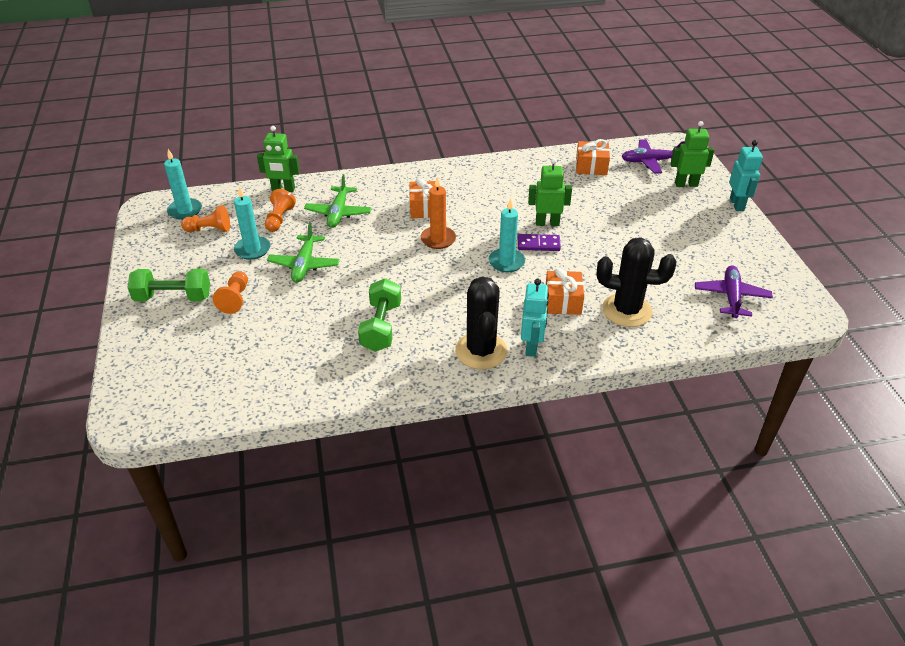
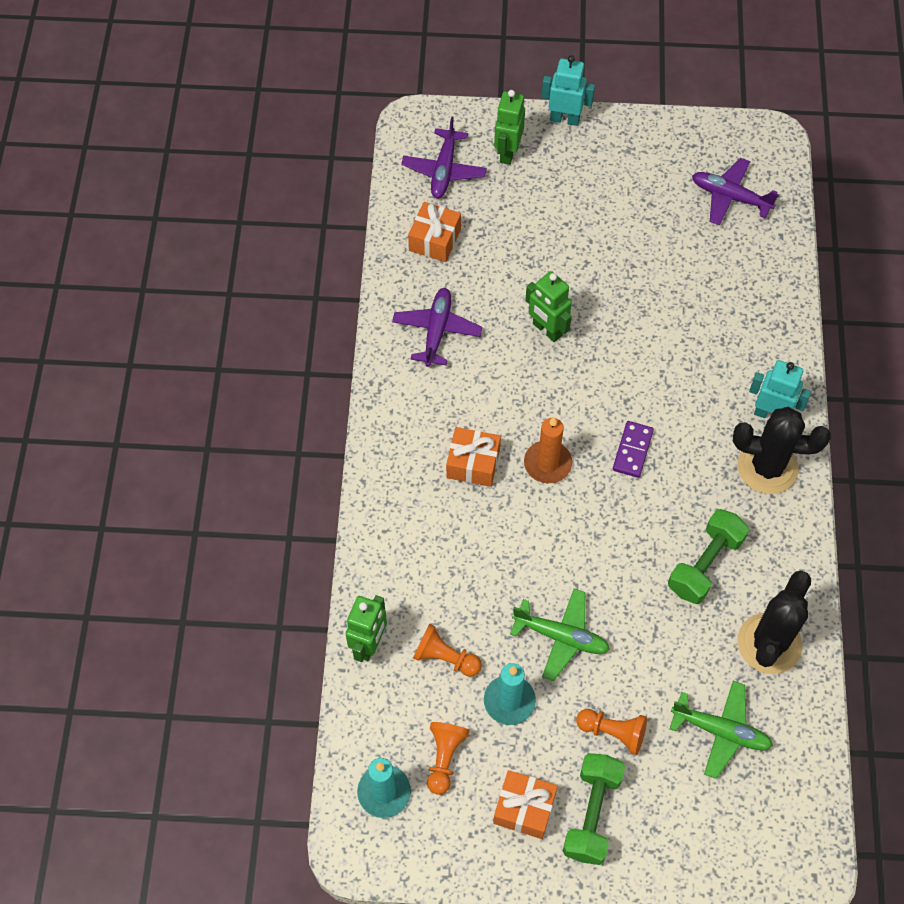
camera: 75 degrees left, 20 degrees up
(338, 213) = (452, 576): green plane -> green plane (721, 731)
(381, 327) = (705, 564): green dumbbell -> green dumbbell turned 75 degrees counterclockwise
(506, 262) = (614, 398): turquoise candle -> none
(520, 178) = (437, 331): none -> purple plane
(538, 244) = (588, 353): purple domino -> purple domino (632, 450)
(547, 223) = (547, 330): green robot -> green robot turned 60 degrees counterclockwise
(563, 301) = (702, 360): orange gift -> orange gift (524, 808)
(626, 310) = (730, 303): black cactus -> black cactus (769, 643)

